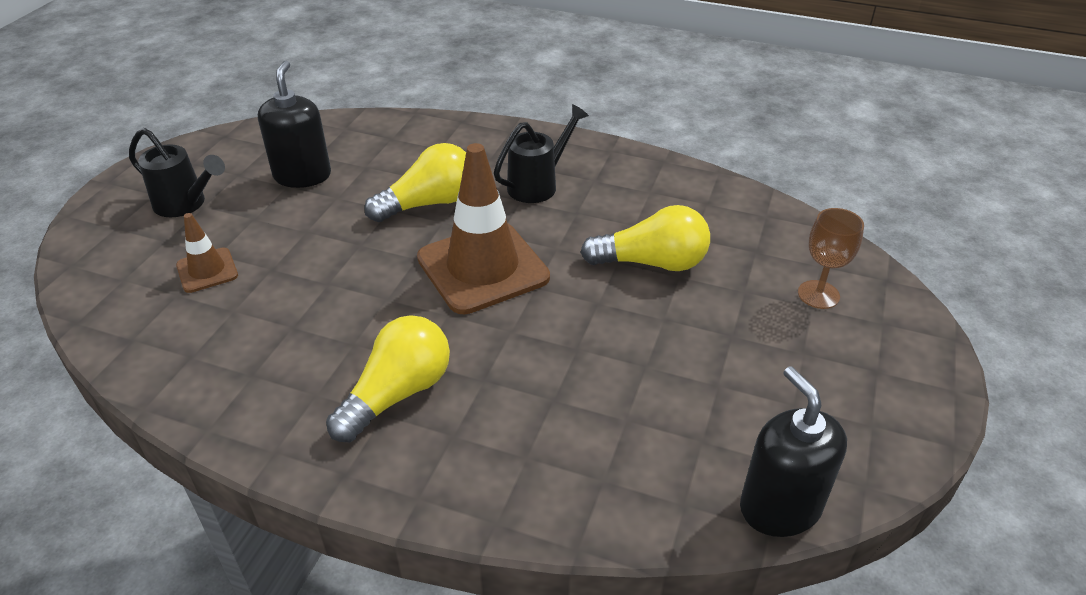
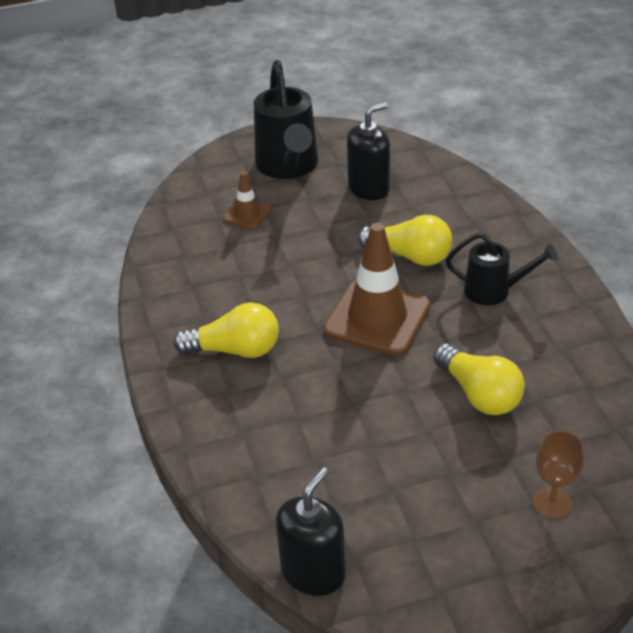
camera: 55 degrees right, 0 degrees up
(185, 204) = (288, 166): black watering can -> black watering can, size x1.68

